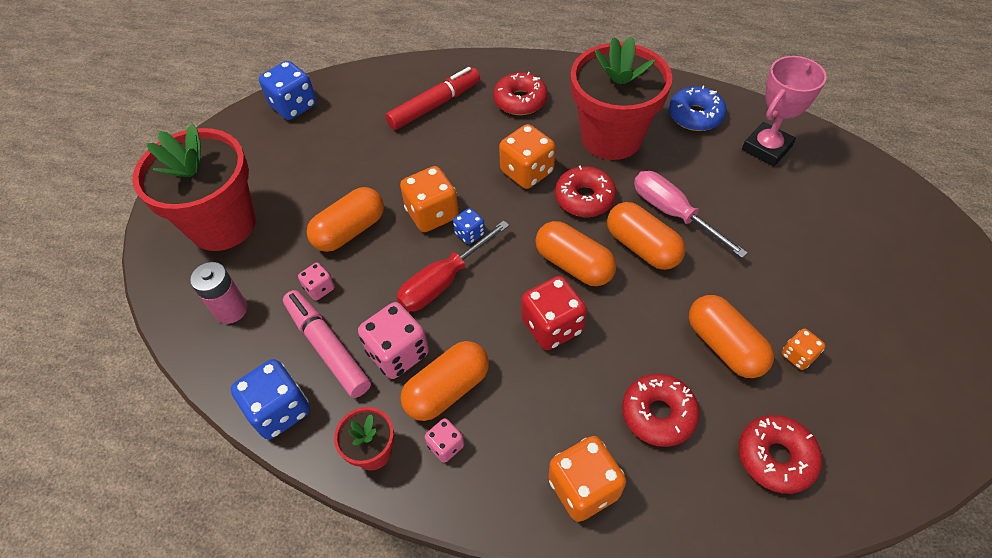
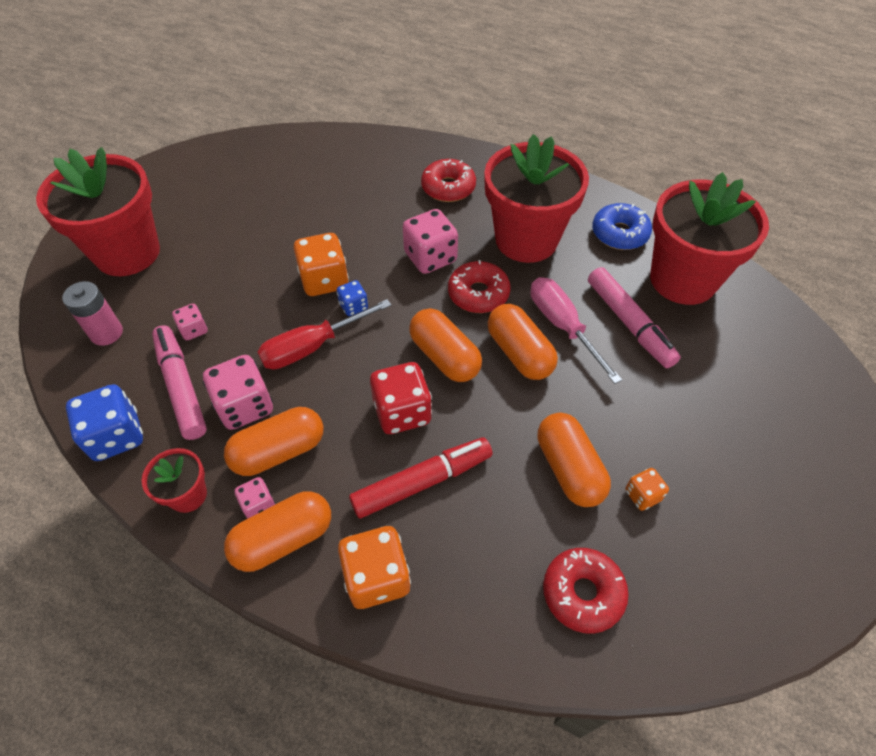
camera: 10 degrees right, 0 degrees up
(294, 106) = (231, 154): blue dice -> none
(350, 231) = (241, 281): orange capsule -> orange capsule (283, 539)
(435, 105) = (364, 177): red marker -> red marker (422, 482)
(527, 172) = (430, 257): orange dice -> pink dice
(658, 414) = (477, 521): red donut -> none
(732, 199) = (629, 323): none -> pink marker
(766, 148) = (683, 279): pink trophy -> red flower pot

